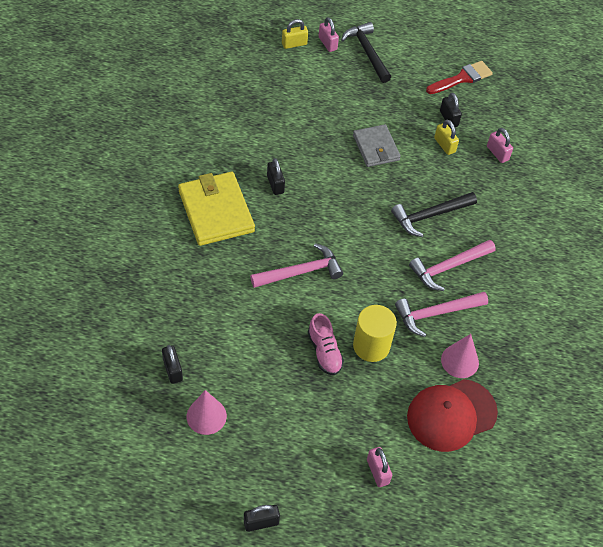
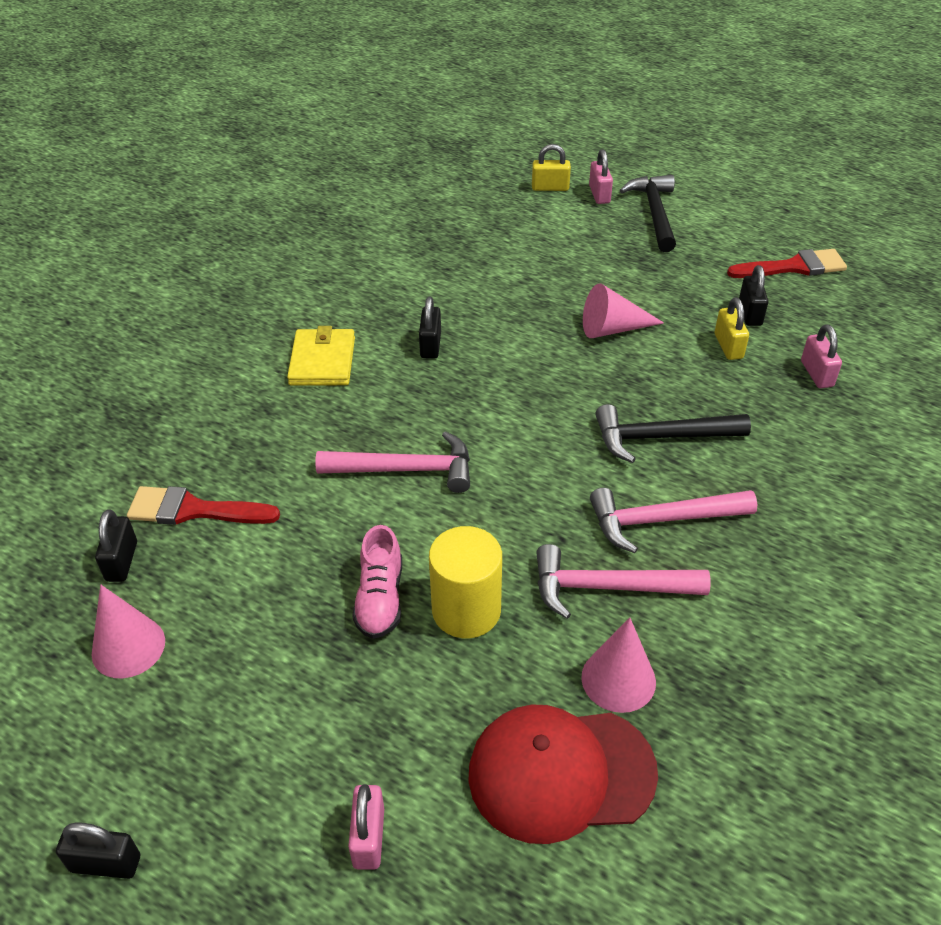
camera: 25 degrees right, 10 degrees down
(195, 328) = (194, 510): none -> red brush
(216, 211) = (322, 361): yellow wallet -> yellow wallet, size x0.64
(376, 148) = (612, 329): grey wallet -> pink cone

